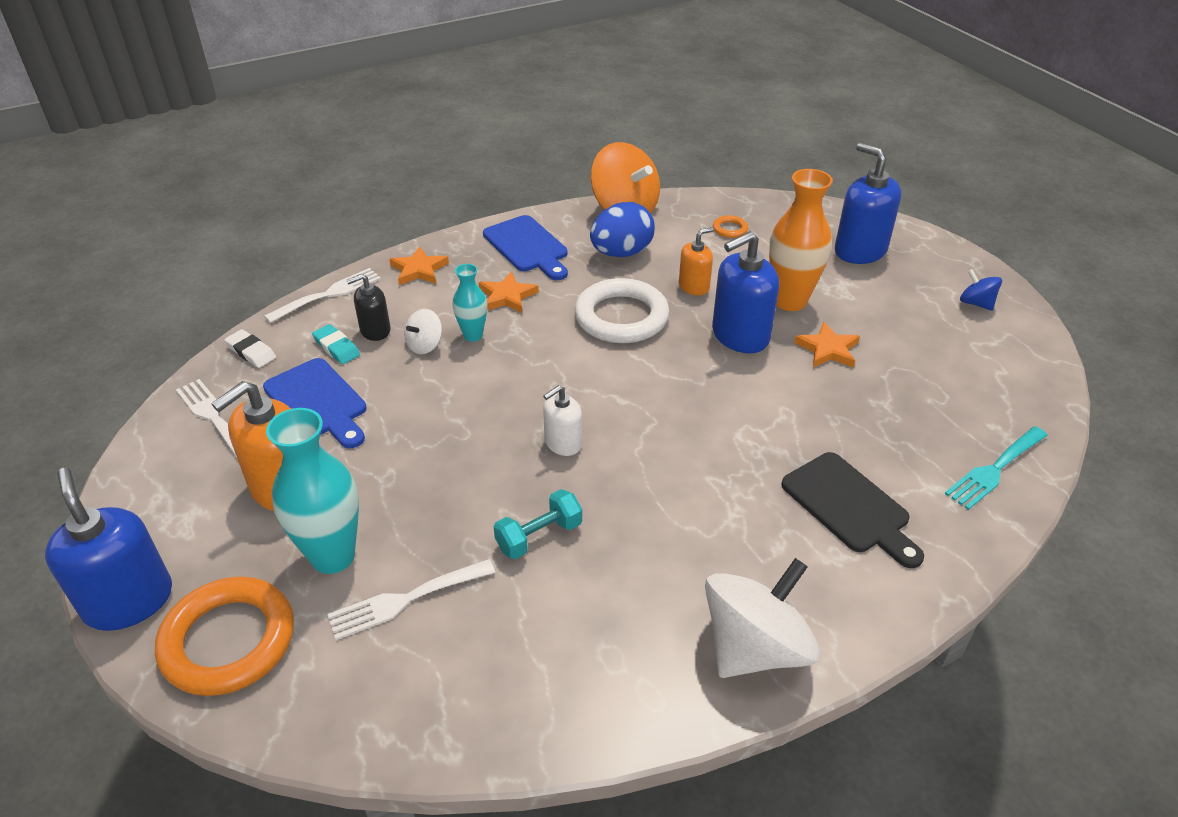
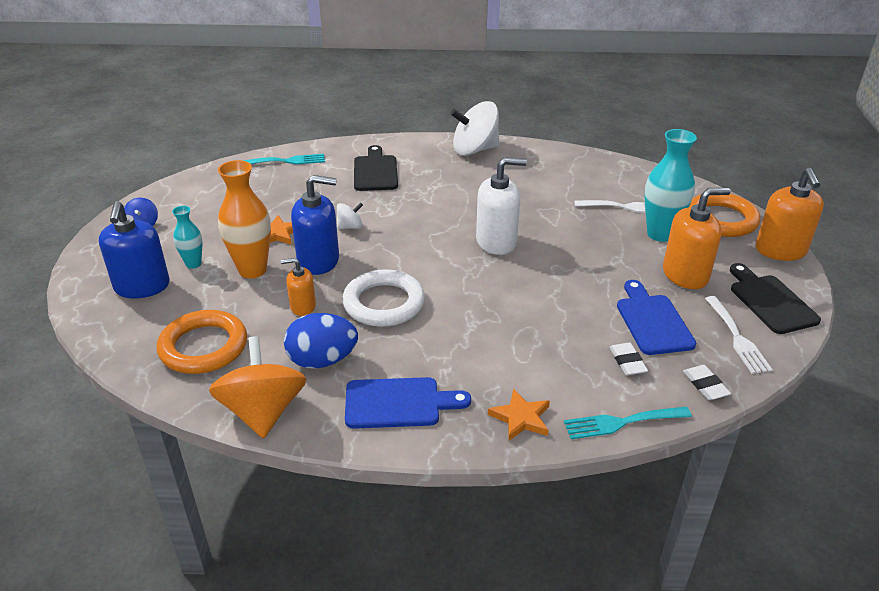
camera: 150 degrees left, 5 degrees down
(129, 601) = (780, 250): blue soap dispenser -> orange soap dispenser
(163, 487) = (770, 301): none -> black cutting board
(329, 294) = (621, 422): white fork -> turquoise fork
(336, 347) = (627, 362): turquoise eraser -> white eraser
(375, 330) = (589, 365): black soap dispenser -> none
(425, 345) = (552, 337): white spinning top -> white spinning top (350, 227)
(473, 335) = (509, 331): turquoise vase -> turquoise vase (193, 264)
(507, 296) = (457, 355): orange star -> none
(527, 247) = (398, 403): blue cutting board -> blue cutting board turned 90 degrees clockwise
(539, 536) = (542, 208): turquoise dumbbell -> none
(563, 443) = (496, 242): white soap dispenser -> white soap dispenser, size x1.76
(730, 229) = (203, 347): orange ring -> orange ring, size x2.38

